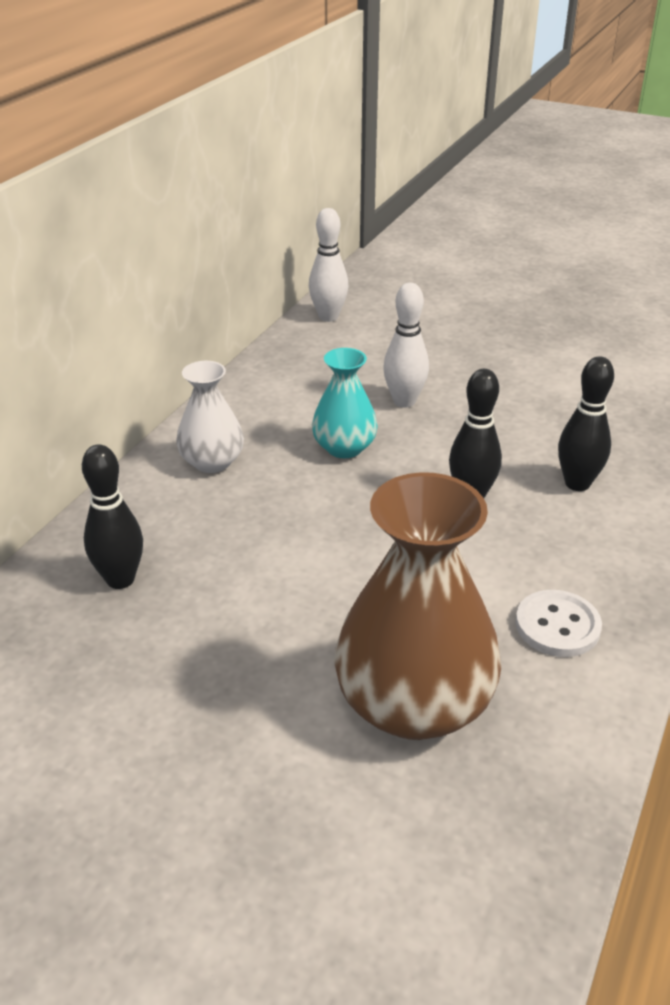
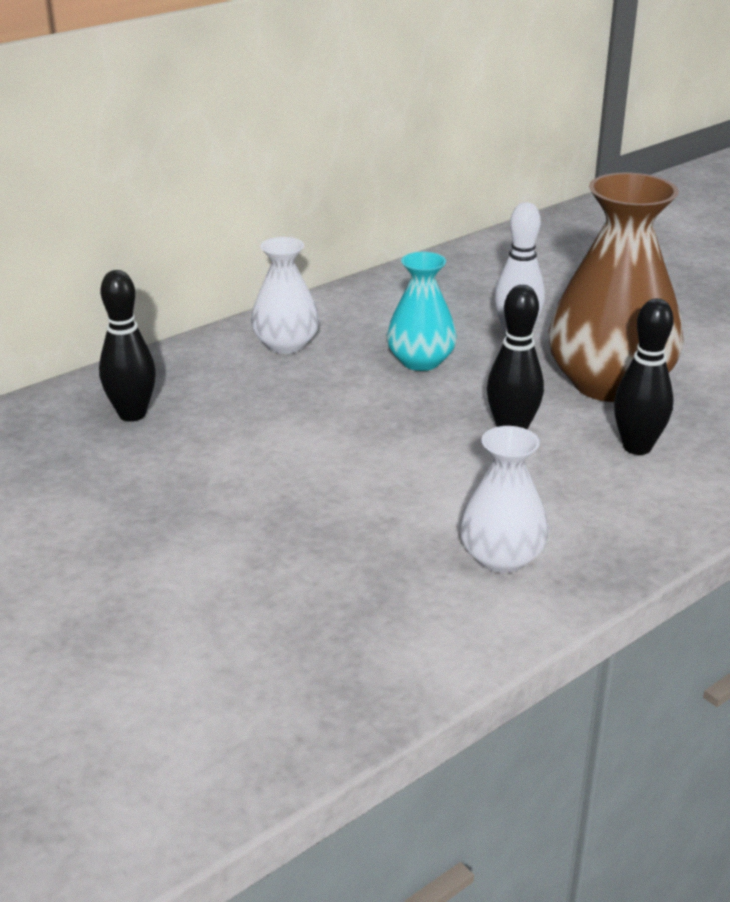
camera: 25 degrees right, 5 degrees down
(328, 317) = (503, 247): white bowling pin -> none
(413, 704) = (305, 577): brown vase -> brown vase (609, 383)
(557, 626) = (501, 557): white button -> white vase

